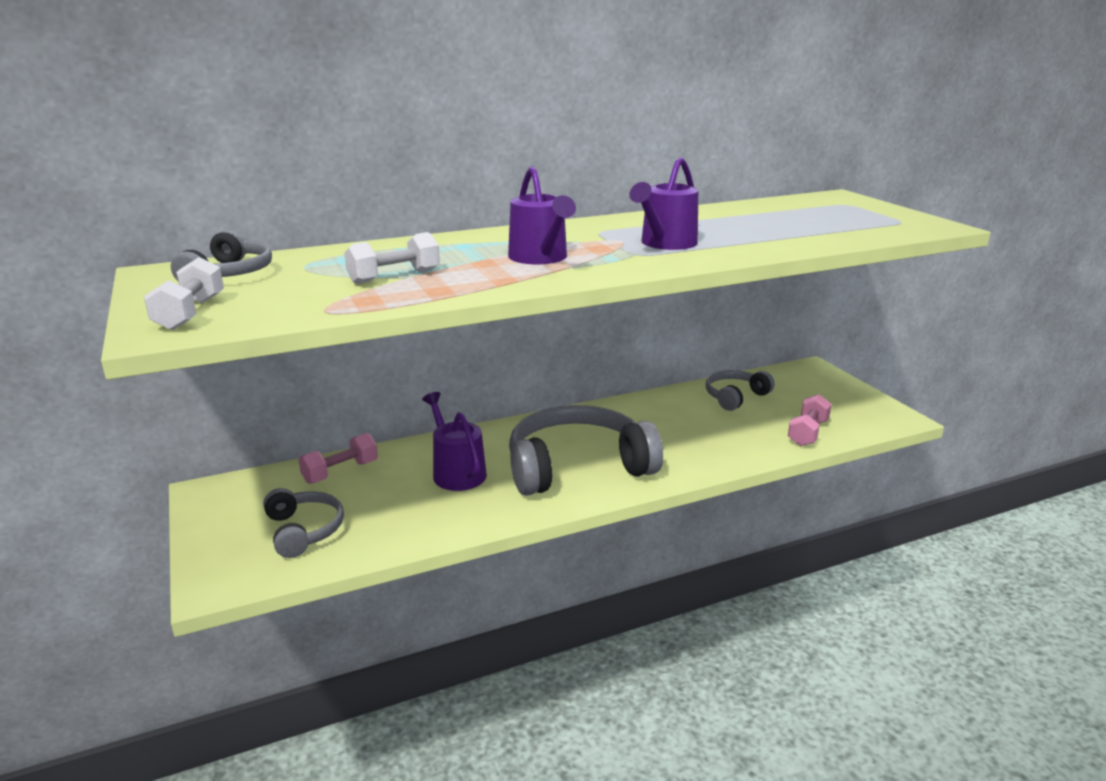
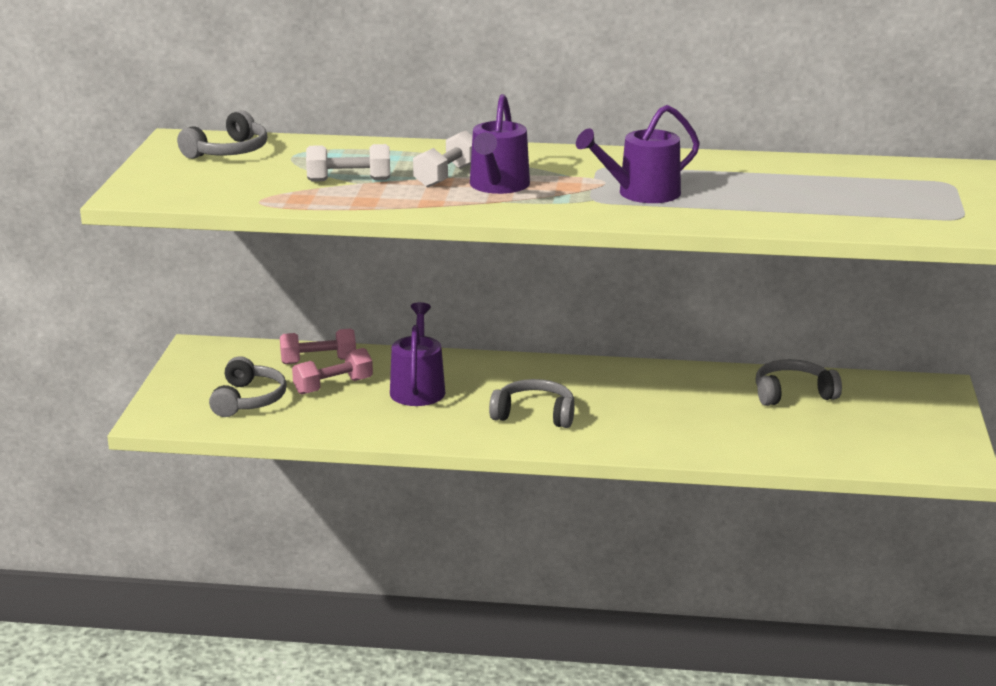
camera: 30 degrees right, 0 degrees up
(190, 313) = (166, 183): white dumbbell -> white dumbbell (447, 176)
(577, 466) = (534, 414): grey headphones -> grey headphones, size x0.53
(807, 433) = (823, 450): pink dumbbell -> pink dumbbell (333, 386)

